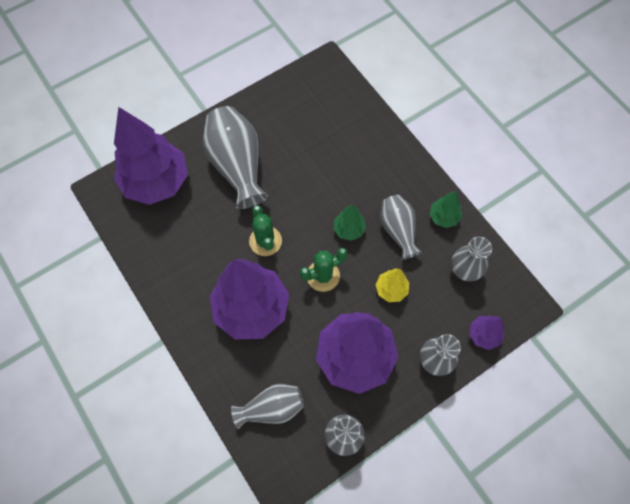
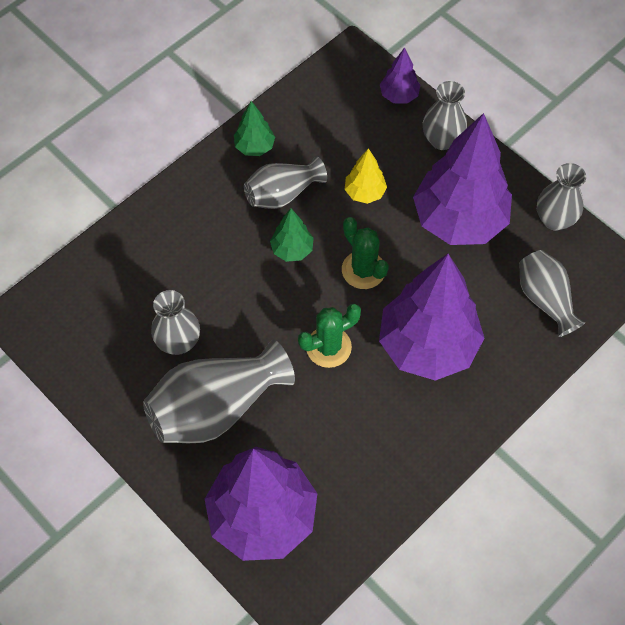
camera: 100 degrees left, 5 degrees down
(464, 270) = (322, 119): grey vase -> grey vase (178, 342)

